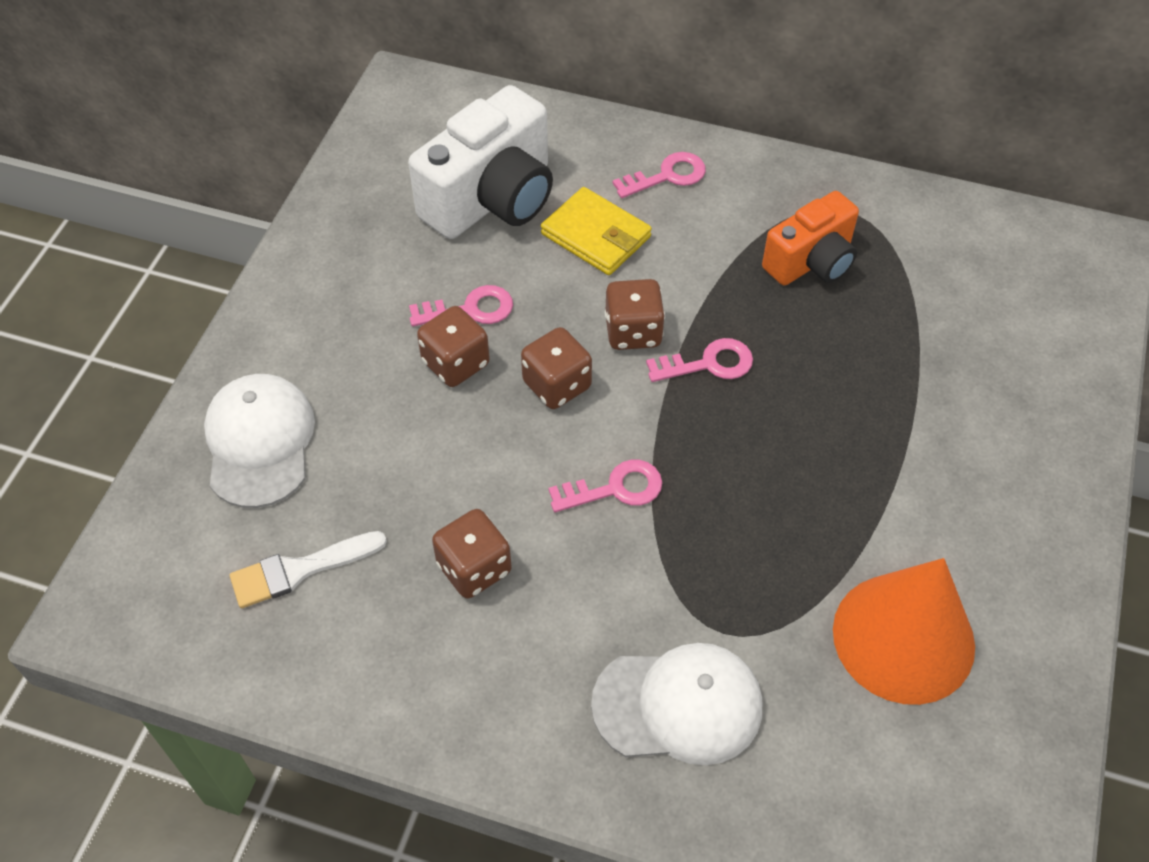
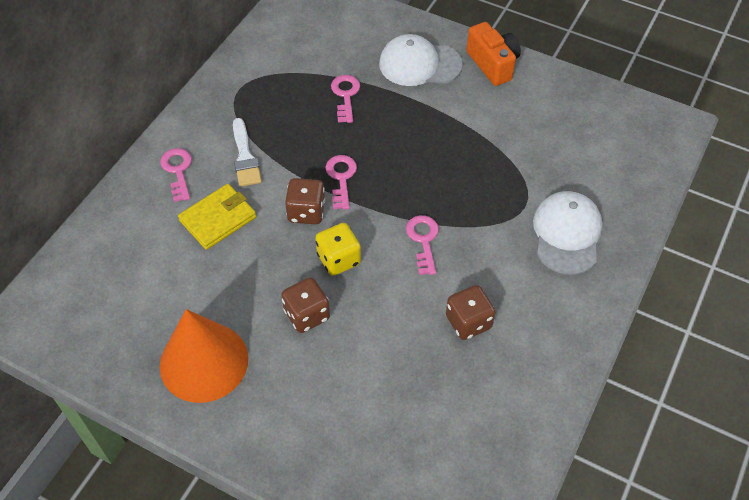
camera: 80 degrees left, 0 degrees up
(259, 442) = (347, 445): white cap -> white cap (419, 64)
(299, 570) = (456, 424): white brush -> white brush (245, 157)
(470, 309) = (262, 301): pink key -> pink key (345, 96)
(492, 199) = (162, 275): white camera -> none
(557, 385) = (339, 259): brown dice -> yellow dice
(811, 262) = (276, 113): orange camera -> orange camera (493, 64)
(903, 637) = (536, 131): orange cone -> orange cone (204, 362)

